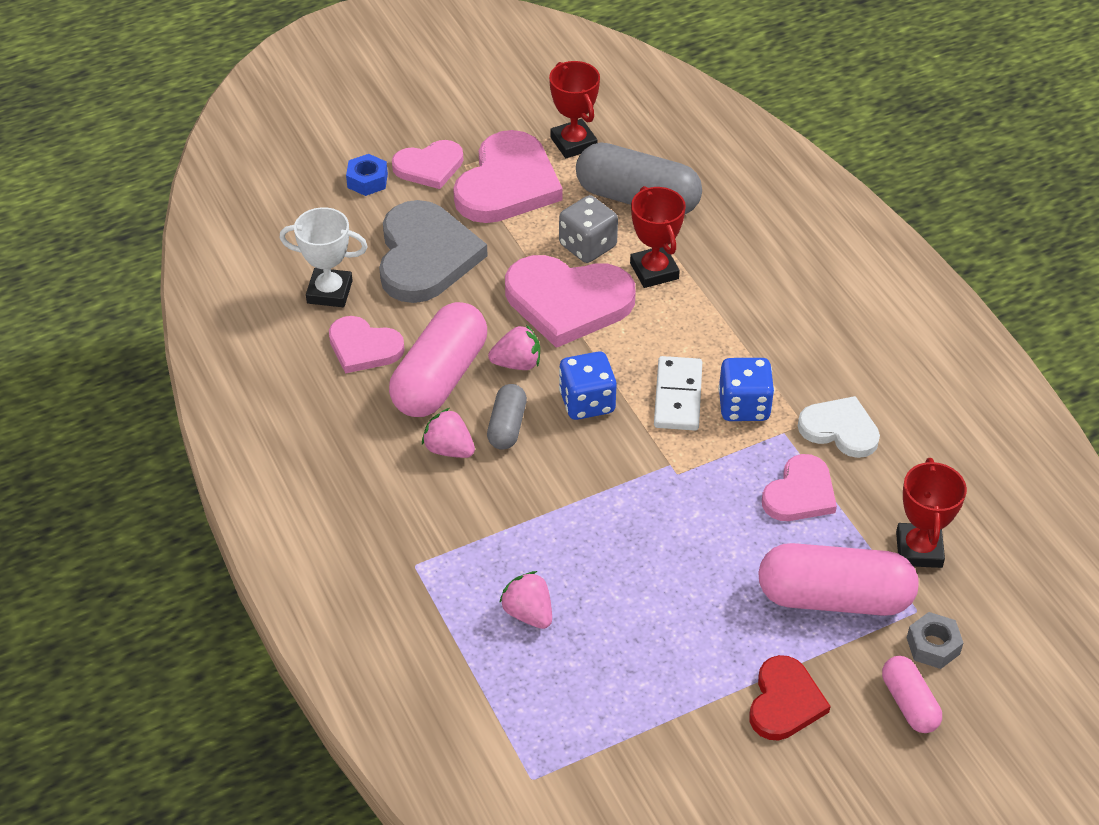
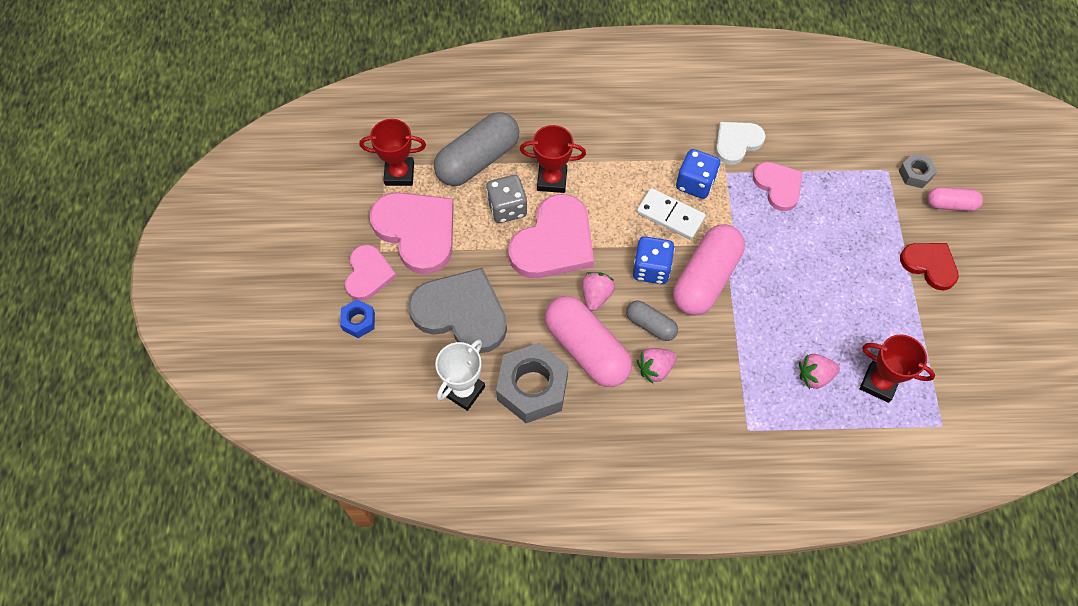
camera: 65 degrees left, 15 degrees up
(364, 347) = (532, 388): pink heart -> grey nut
(834, 598) = (863, 205): pink capsule -> pink capsule (705, 279)
(919, 549) = (844, 147): red trophy -> red trophy (879, 383)

